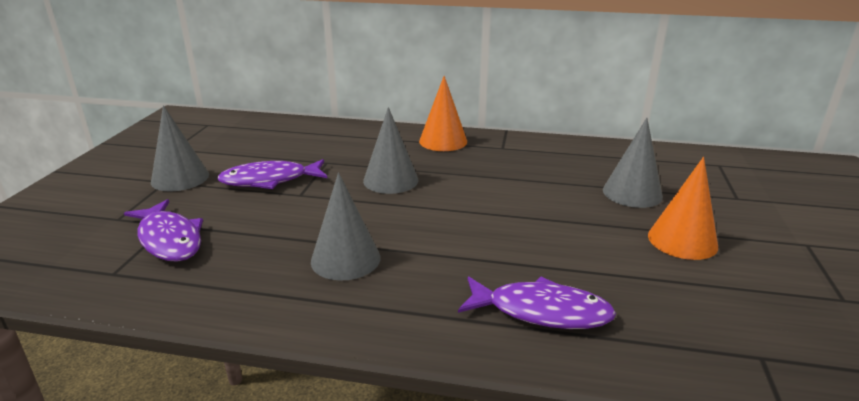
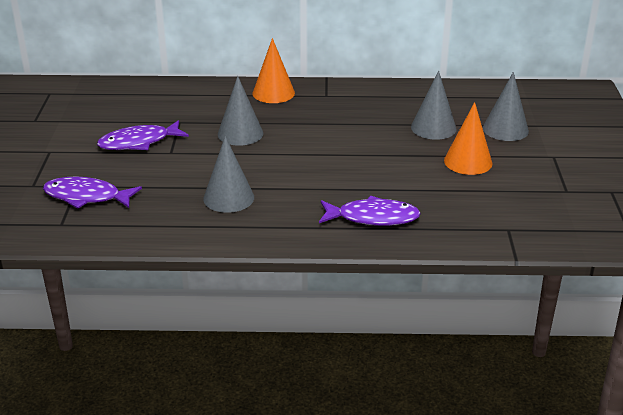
camera: 10 degrees left, 5 degrees up
(169, 239) = (86, 197): purple fish -> purple fish turned 150 degrees clockwise
(180, 178) = (60, 147): grey cone -> grey cone (505, 129)

